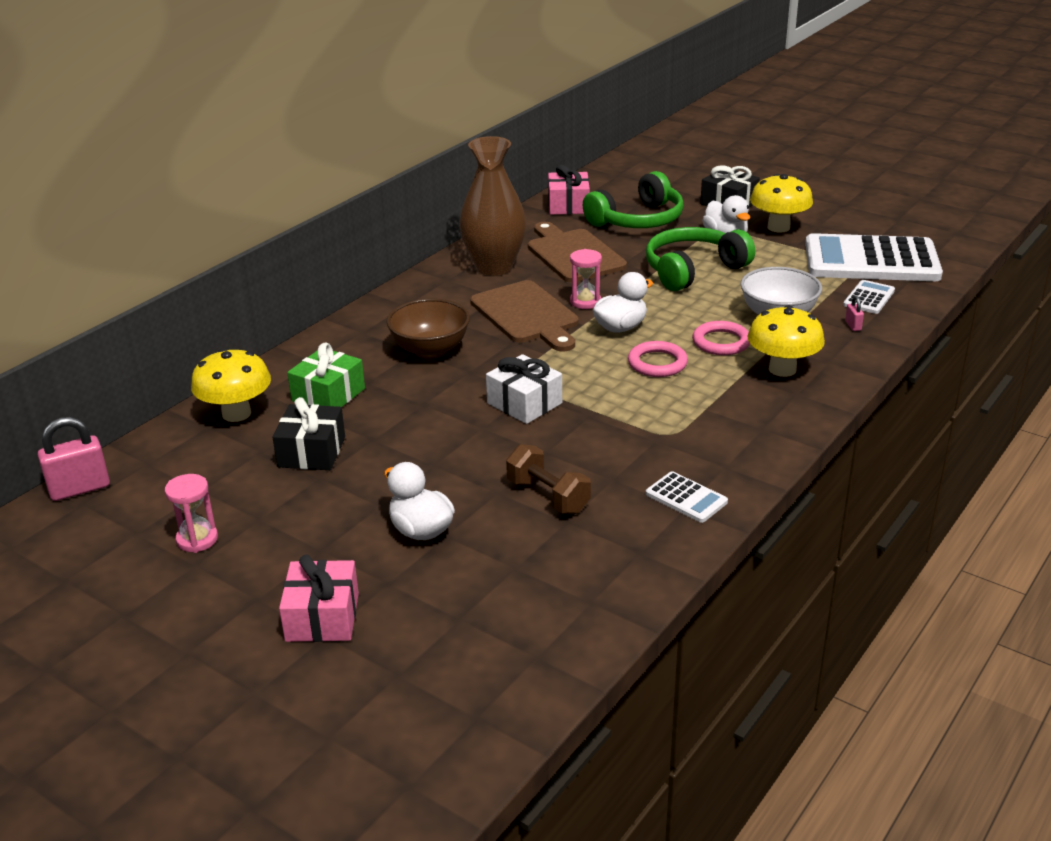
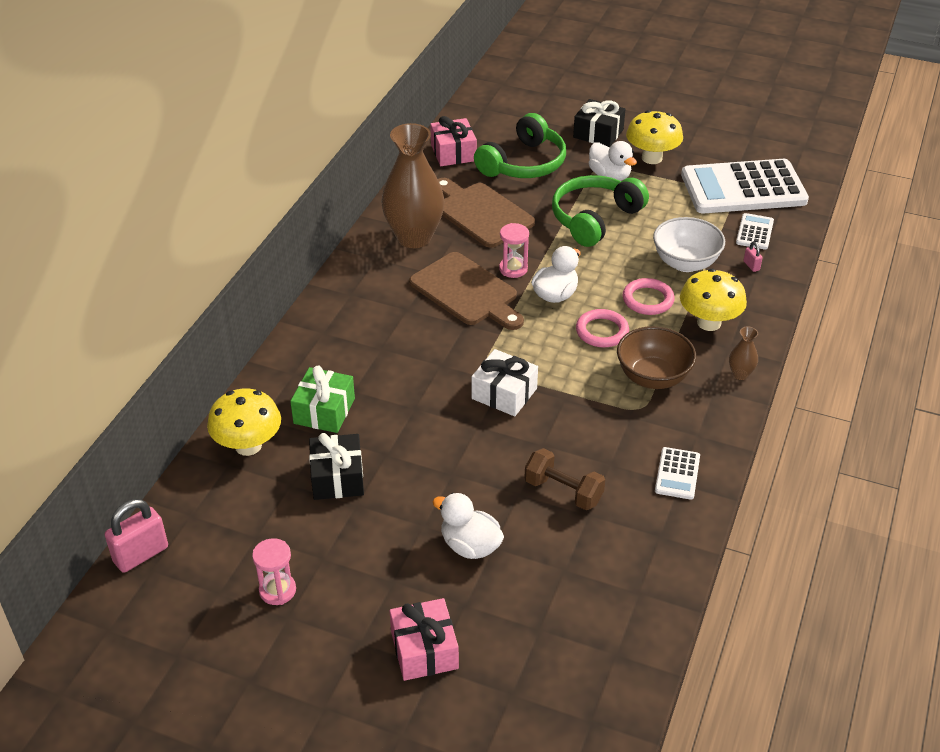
camera: 15 degrees left, 10 degrees up
(430, 350) = (395, 345): brown bowl -> brown bowl (653, 377)
(686, 498) = (677, 474): white calculator -> white calculator turned 75 degrees clockwise
(799, 418) = (740, 374): none -> brown vase

